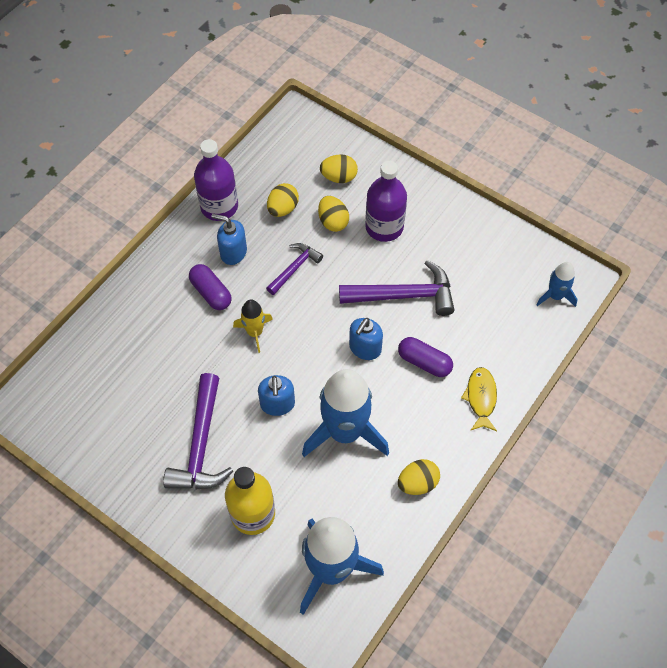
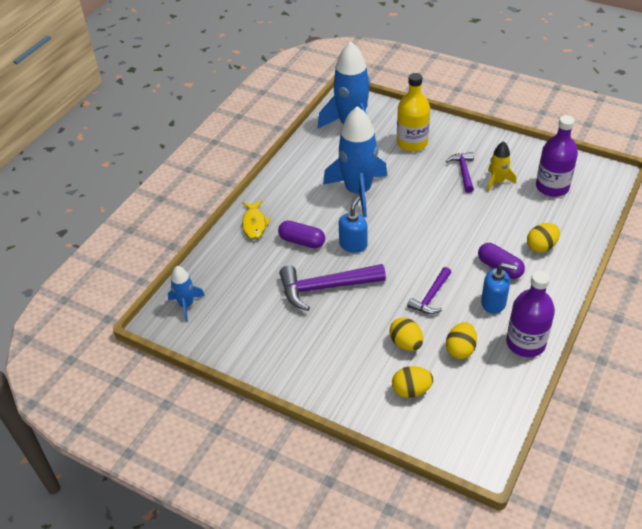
camera: 175 degrees right, 15 degrees down
(201, 445) = (463, 171): purple hammer -> purple hammer, size x0.59
(255, 332) = (449, 244): yellow rocket -> yellow rocket (497, 182)
(277, 404) = (414, 201): blue soap dispenser -> none
(384, 227) = (353, 345): purple bottle -> purple bottle (552, 187)
(417, 483) = (299, 171): yellow egg -> yellow egg (541, 246)

